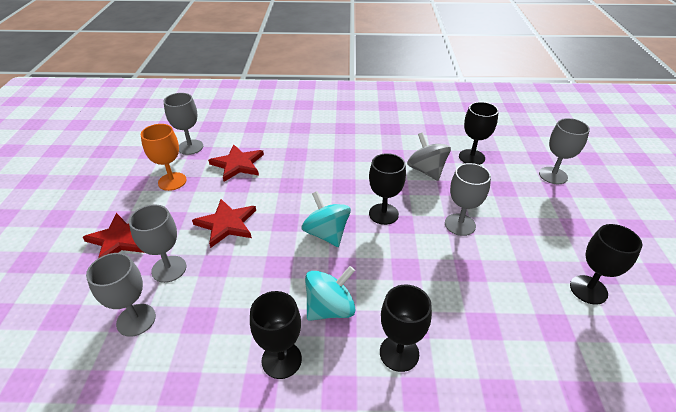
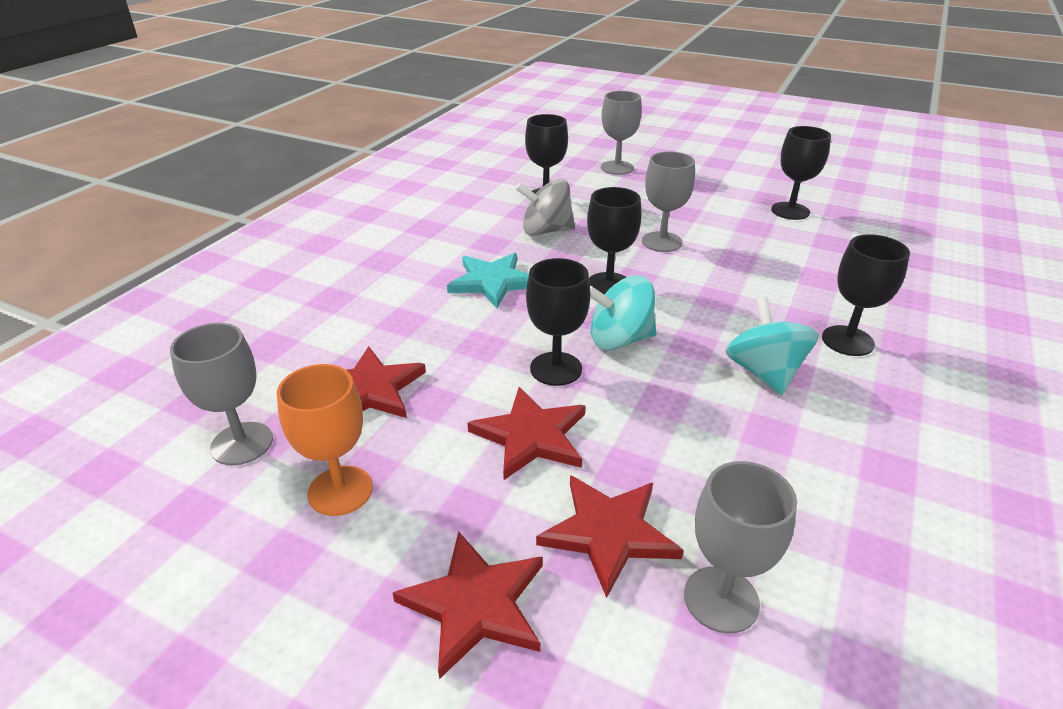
camera: 65 degrees left, 5 degrees down
(169, 269) = (608, 533): grey goblet -> red star
(281, 360) = (842, 436): black goblet -> black goblet (556, 369)
(352, 169) = (493, 282): none -> turquoise star

